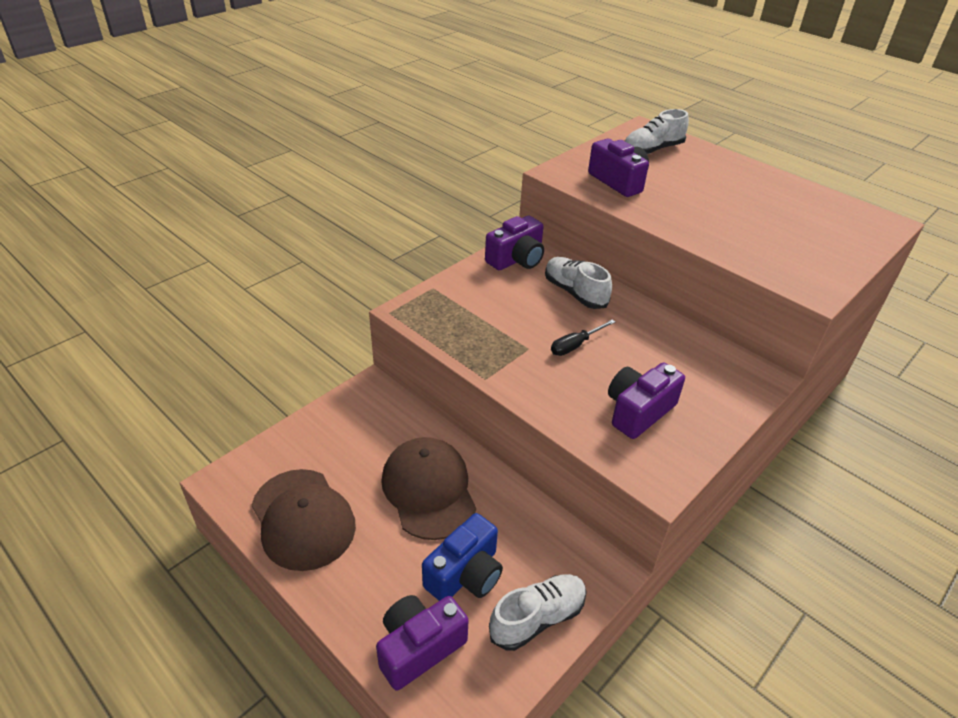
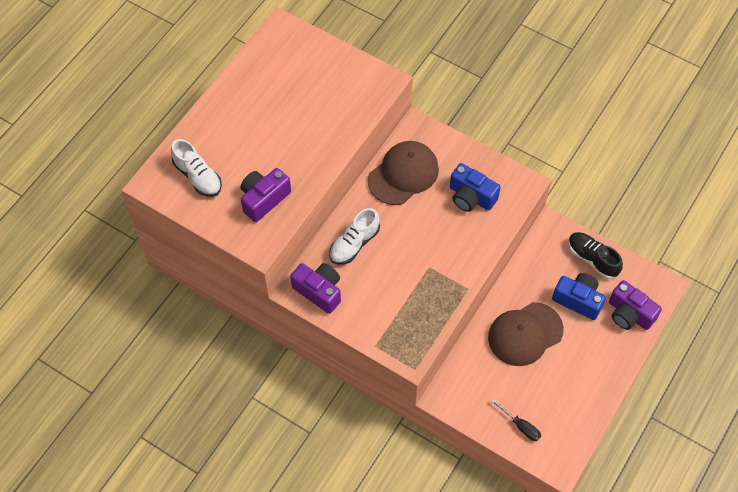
camera: 100 degrees left, 20 degrees up
(303, 519) = (571, 403): brown cap -> brown cap (403, 174)
(537, 618) = (592, 259): white shoe -> black shoe
(575, 345) = (417, 238): black screwdriver -> black screwdriver (520, 426)
(638, 411) = (471, 197): purple camera -> blue camera

